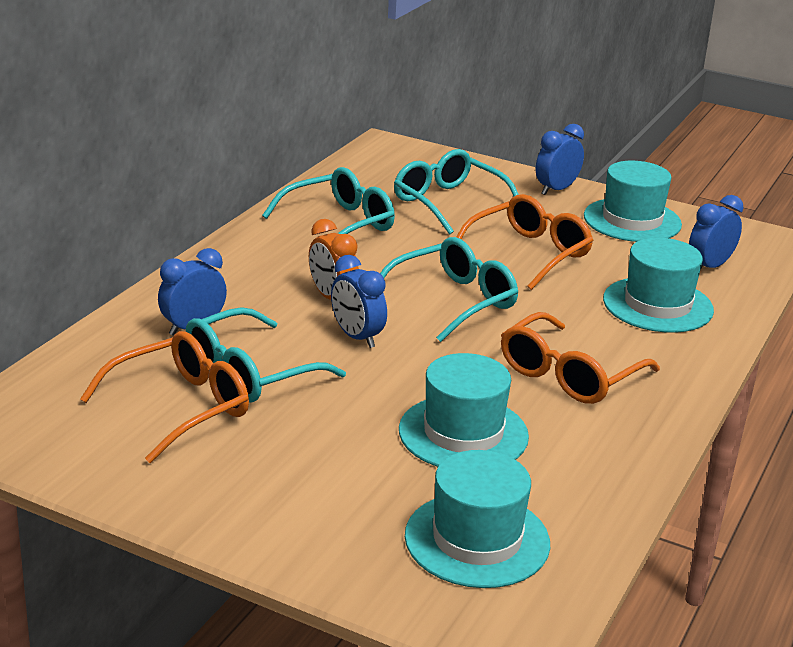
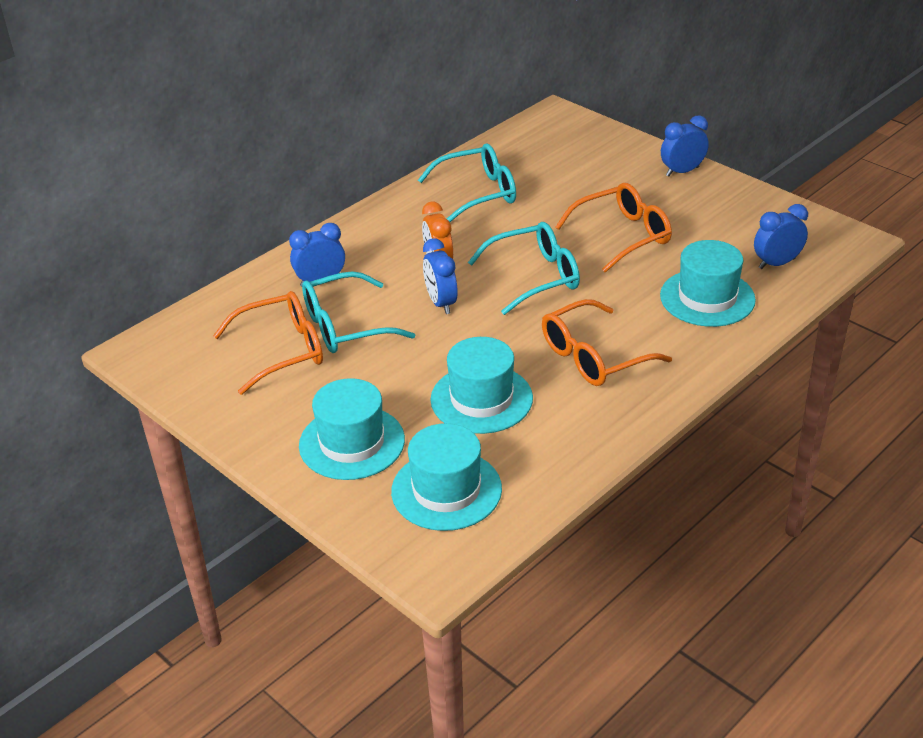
camera: 20 degrees right, 10 degrees up
(449, 203) = (580, 179): turquoise glasses -> none
(632, 220) = (733, 209): turquoise hat -> turquoise hat (352, 443)

